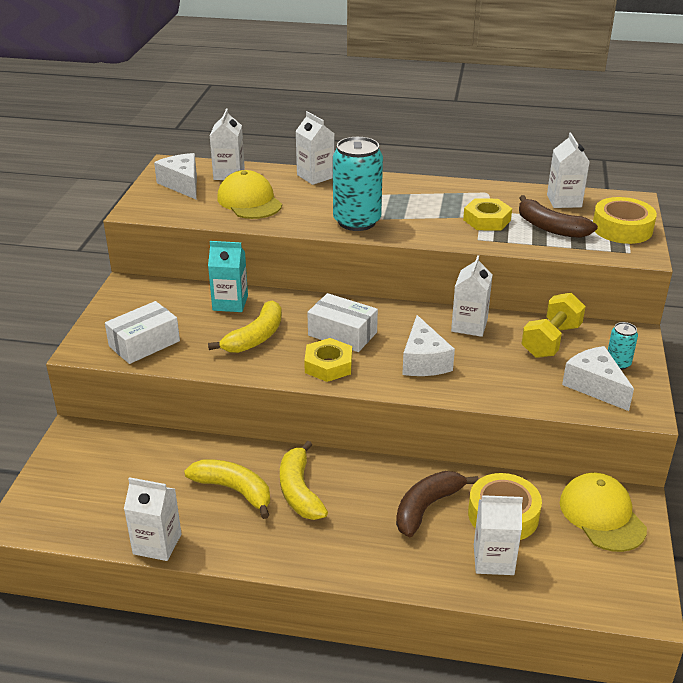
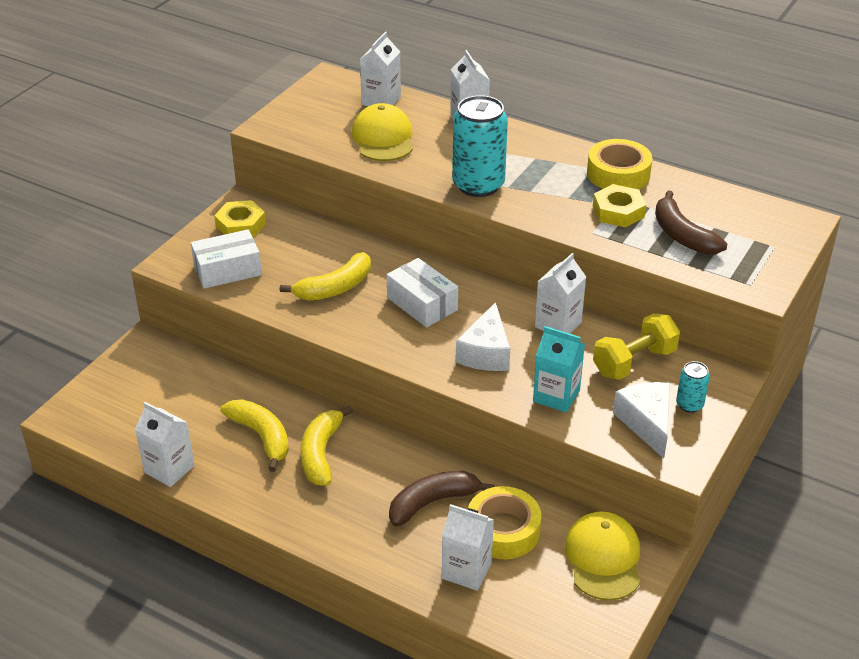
camera: 20 degrees right, 5 degrees up
(182, 184) = (327, 104): white cheese -> none
(230, 303) = (331, 244): turquoise carton -> turquoise carton (556, 396)
(328, 365) = (388, 334): yellow nut -> yellow nut (240, 225)
(564, 201) = (722, 205): white carton -> none
(622, 229) = (763, 253): yellow tape -> yellow tape (618, 174)

